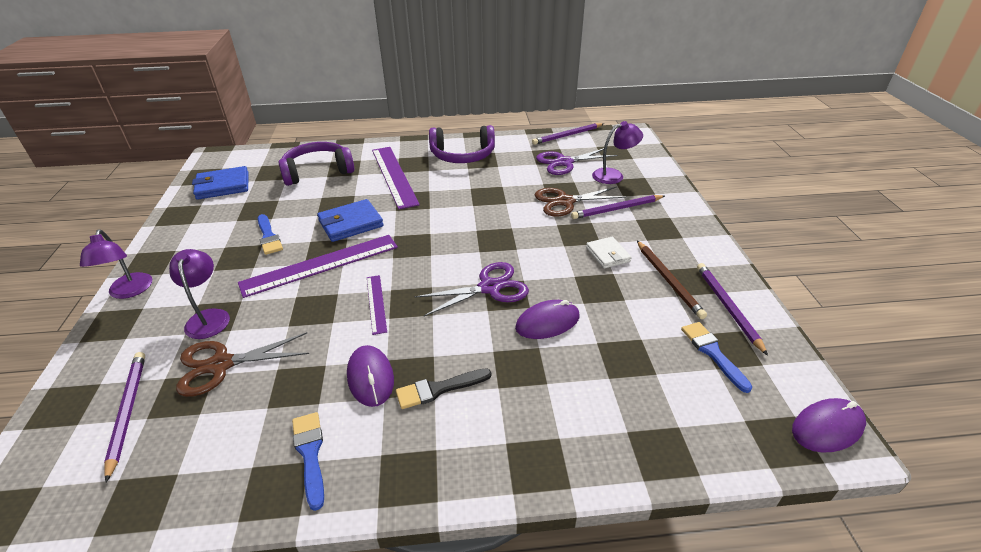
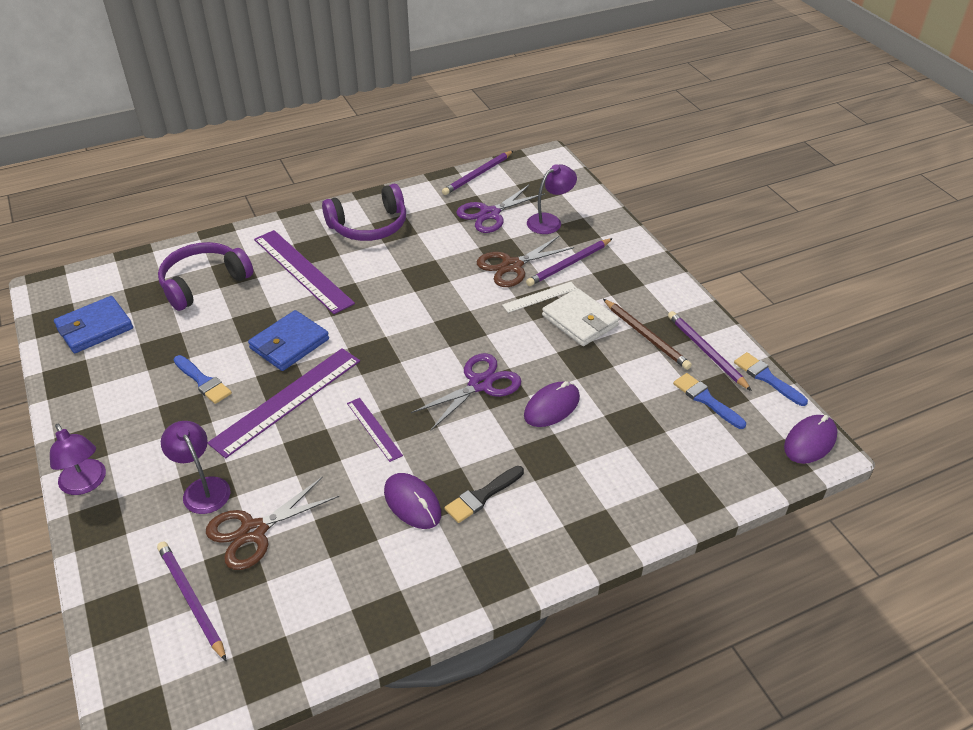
camera: 20 degrees left, 5 degrees up
(310, 454) = (398, 584): blue brush -> blue brush (767, 378)
(579, 229) = (540, 297): none -> white ruler
(608, 254) = (580, 320): white wallet -> white wallet, size x1.56

